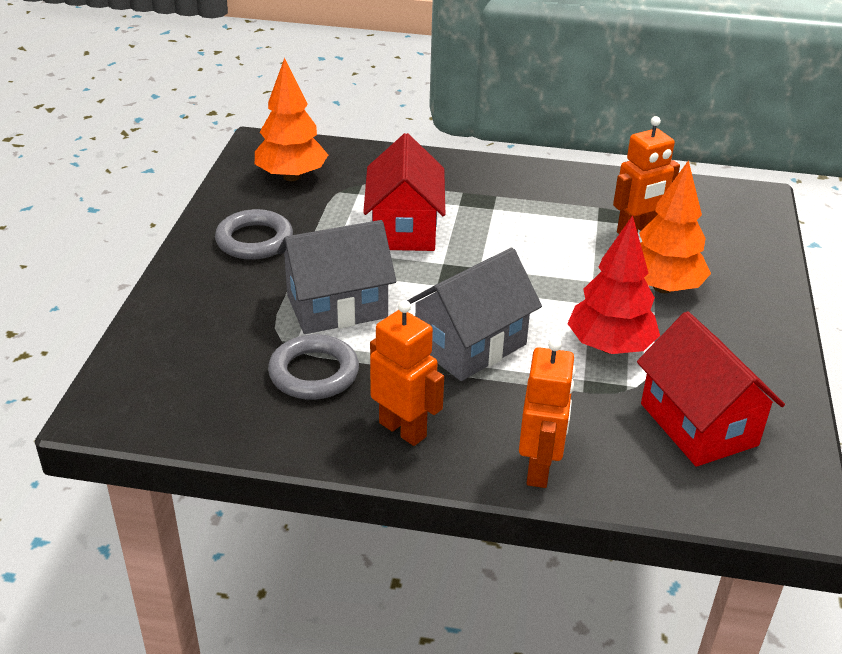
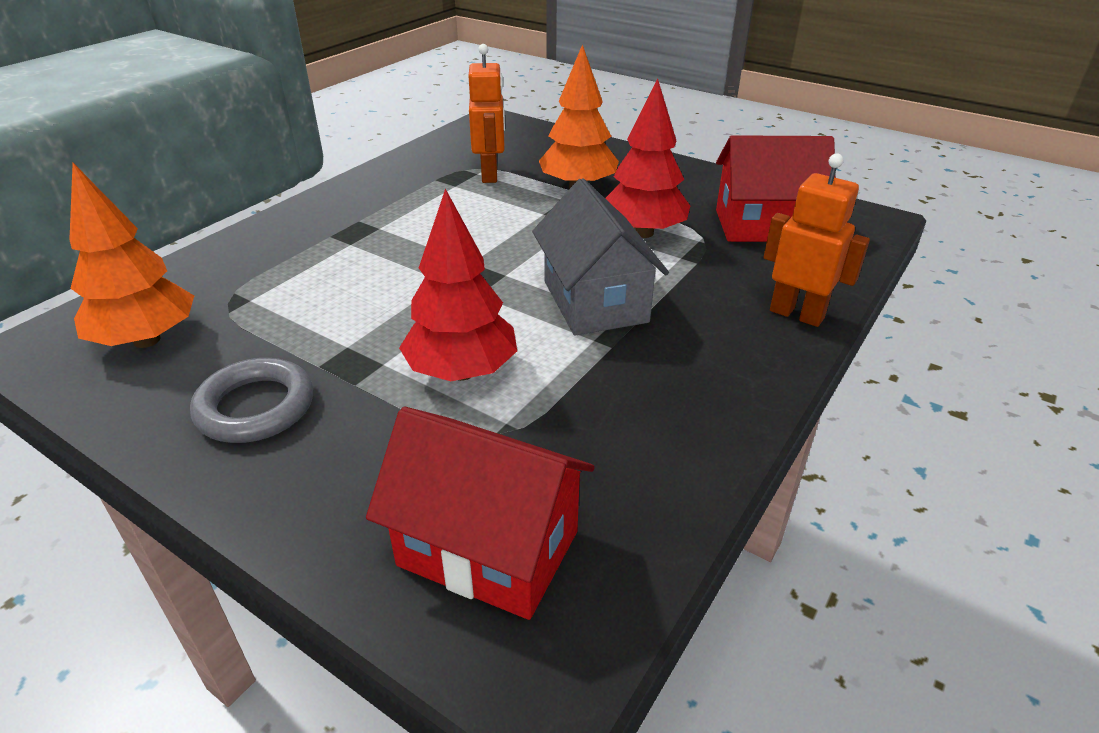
camera: 65 degrees left, 0 degrees up
(314, 373) = (577, 421): grey ring -> none
(337, 306) = (461, 372): grey house -> red tree
(403, 429) = (709, 380): orange robot -> none
(404, 228) = (356, 287): red house -> red house (488, 548)

